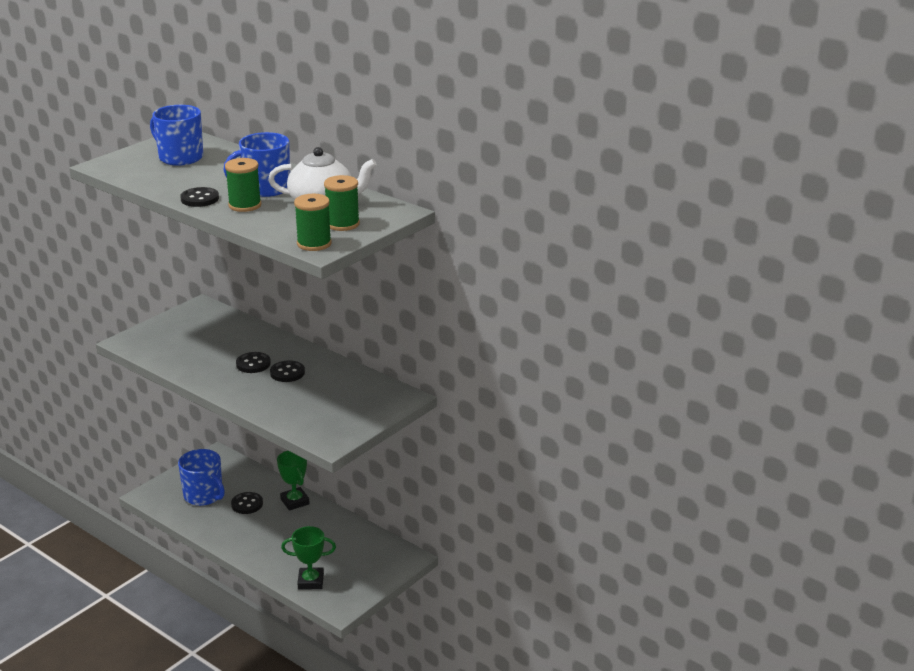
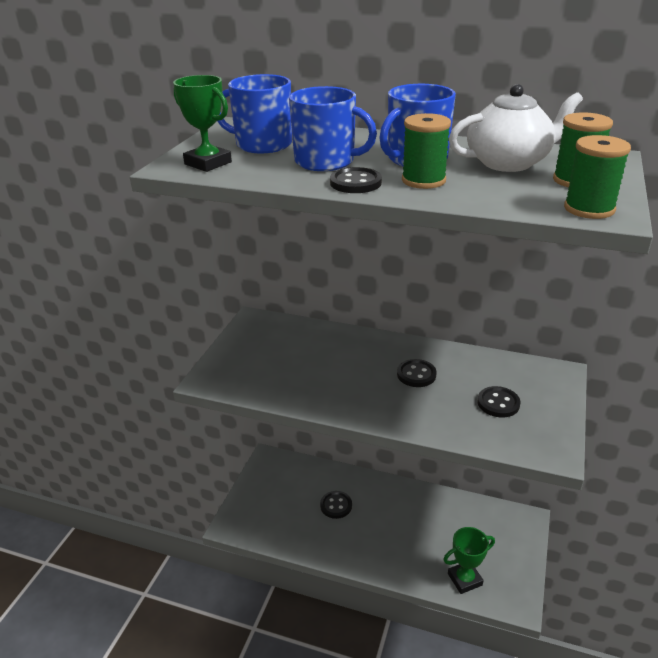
camera: 20 degrees left, 5 degrees up
(204, 495) = (287, 508): blue mug -> blue mug (326, 161)
(253, 364) = (371, 373): black button -> black button (498, 403)
(295, 501) = (378, 488): green trophy -> green trophy (208, 163)

